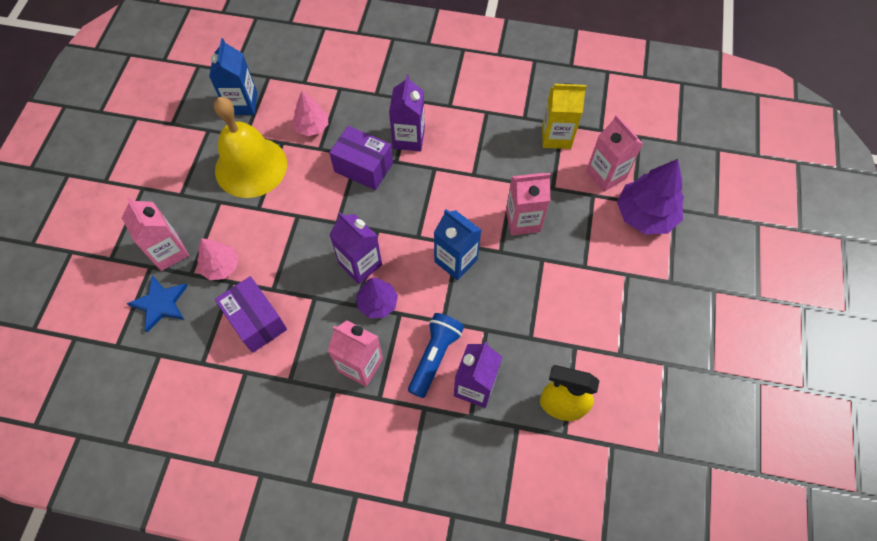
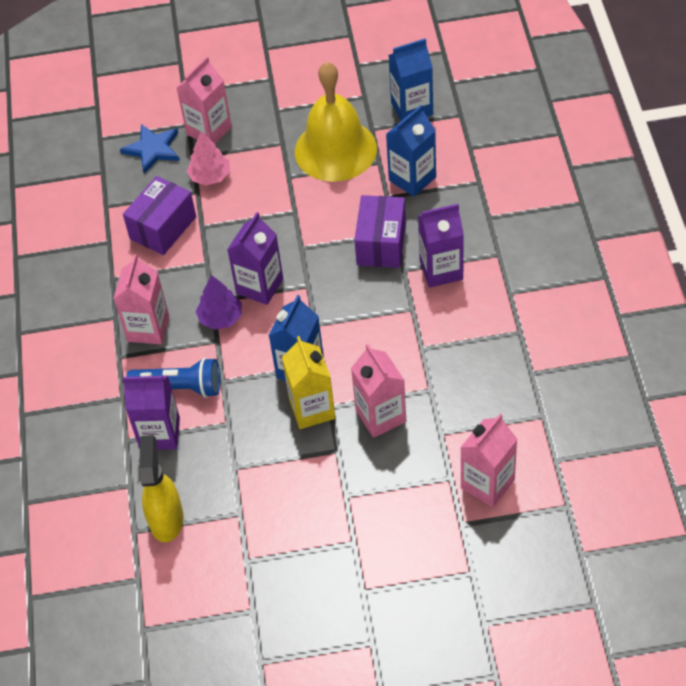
camera: 75 degrees right, 10 degrees down
(312, 127) = (412, 179): pink tree -> blue carton
(556, 137) = (519, 415): yellow carton -> yellow carton (312, 409)
(645, 215) = (447, 542): purple tree -> none

